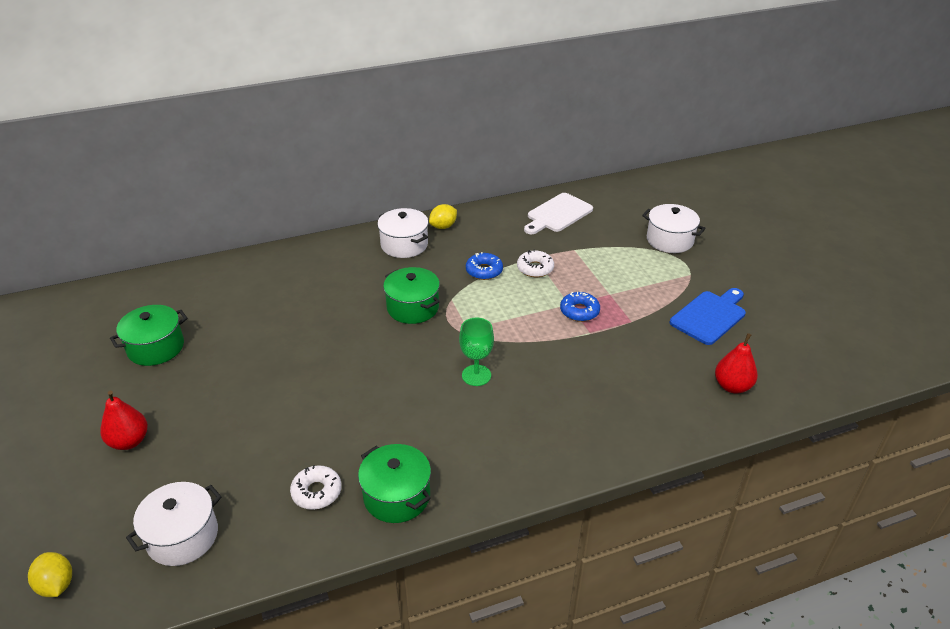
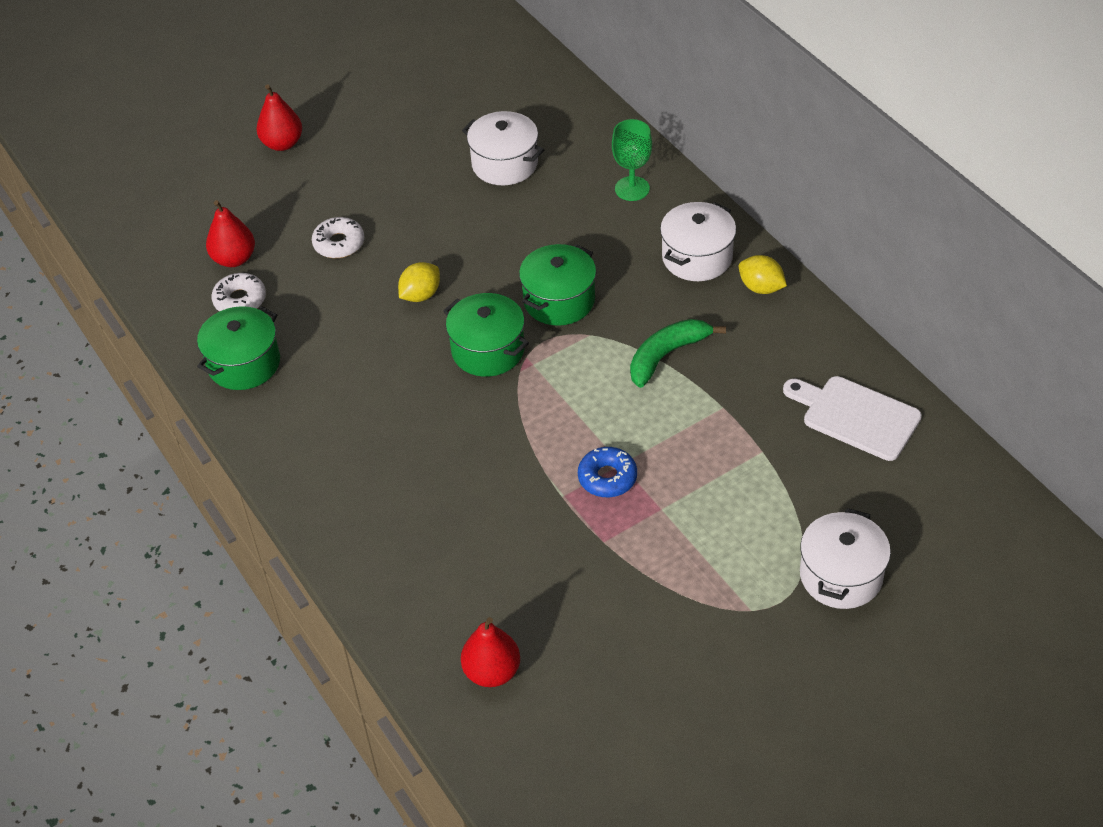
camera: 80 degrees right, 10 degrees up
(56, 585) = (115, 167): yellow lemon -> yellow lemon (420, 295)
(156, 347) = (421, 108): green pot -> green pot (488, 350)
(182, 536) = (174, 224): white pot -> white pot (505, 164)
(260, 492) = (234, 259): none -> red pear
(476, 375) = (445, 391): green goblet -> green goblet (632, 189)
(484, 271) = (666, 355): blue donut -> green banana
(535, 268) = (694, 411): white donut -> white donut (339, 243)
(710, 316) = (647, 640): blue cutting board -> none

